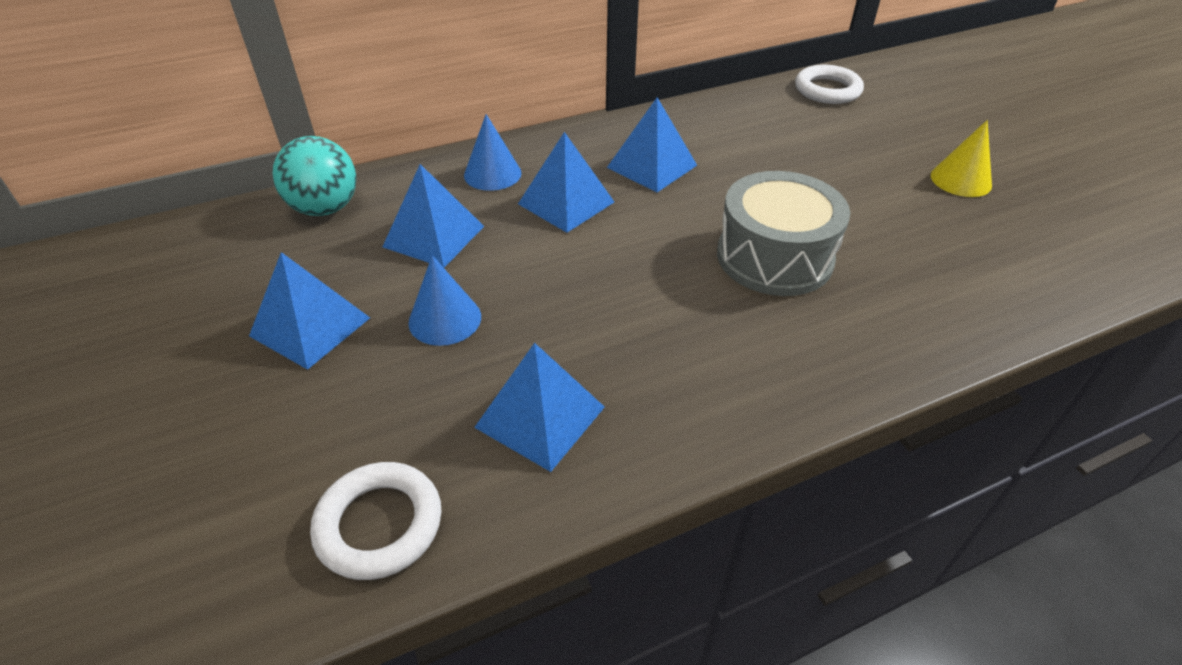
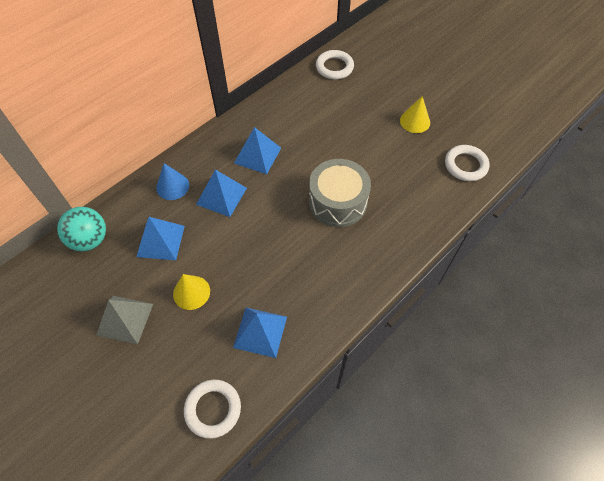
camera: 20 degrees left, 15 degrees up
(310, 327) = (125, 319): blue pyramid -> grey pyramid
(445, 319) = (191, 292): blue cone -> yellow cone
(1058, 261) = (465, 165): none -> white ring

